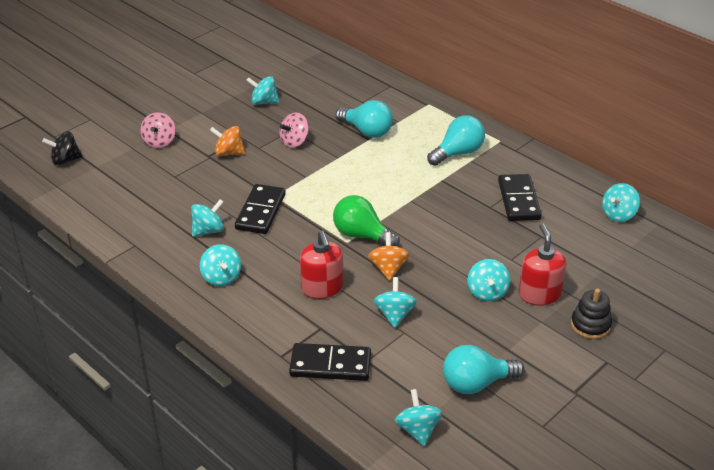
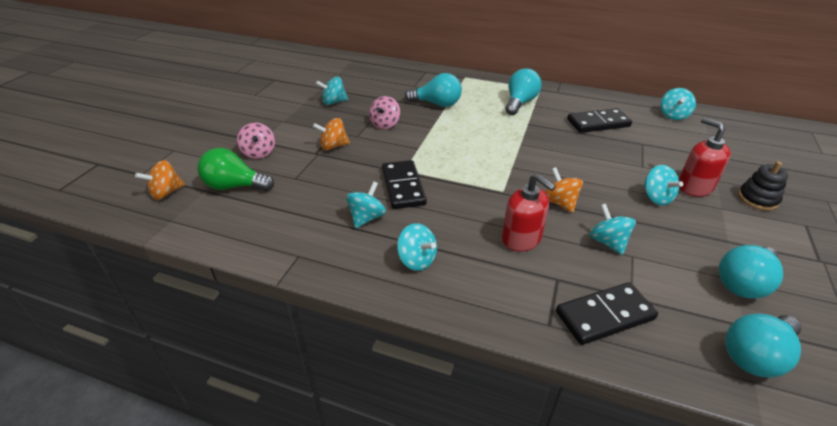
camera: 25 degrees left, 0 degrees up
(65, 160) = (166, 192): black spinning top -> orange spinning top
(362, 235) = (510, 181): green light bulb -> green light bulb (234, 186)
(418, 430) = (755, 356): turquoise spinning top -> turquoise light bulb
(519, 200) = (598, 123): black domino -> black domino turned 75 degrees counterclockwise

